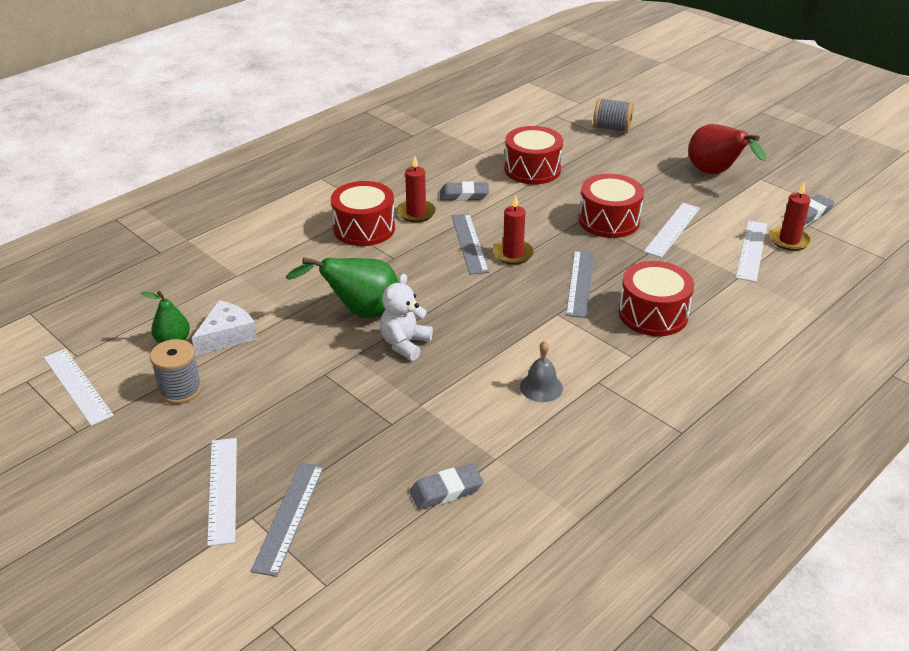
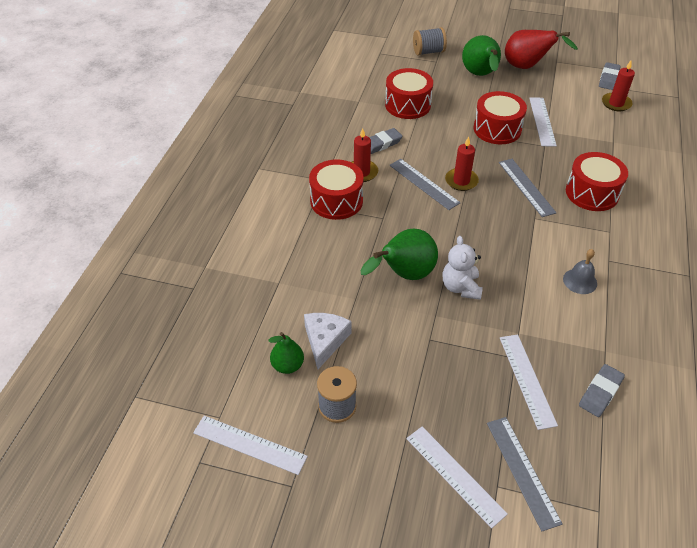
camera: 30 degrees left, 10 degrees up
(648, 166) = (480, 75): none -> green pear
(751, 250) = (602, 119): white ruler -> white ruler (526, 380)

